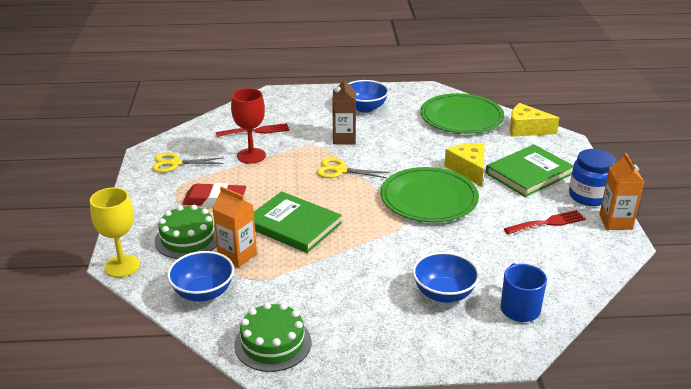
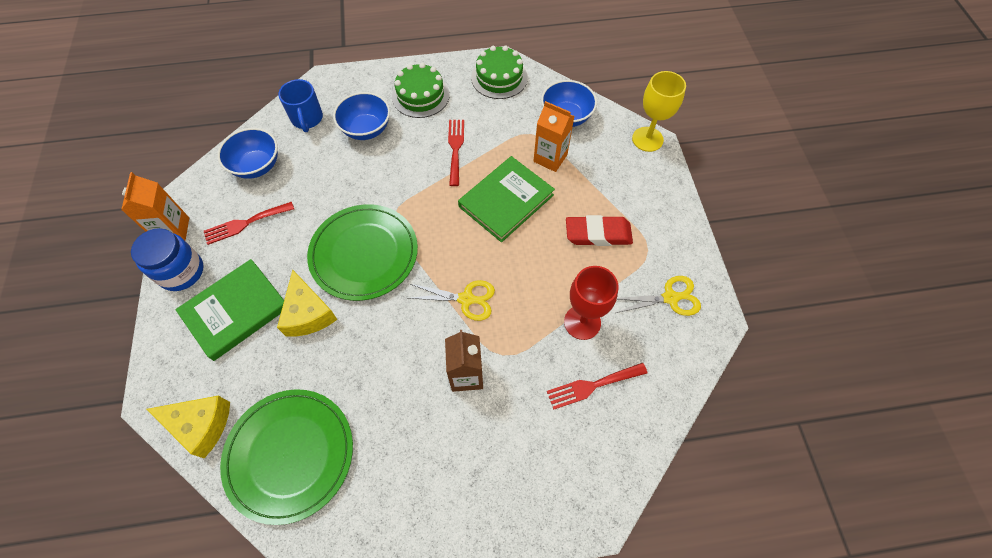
camera: 175 degrees right, 30 degrees up
(187, 239) = (603, 175): green cake -> green cake (420, 95)
(293, 225) = (506, 201): green book -> green book turned 75 degrees counterclockwise
(339, 269) = (455, 148): none -> red fork
(365, 108) = (440, 474): blue bowl -> blue bowl (257, 166)

